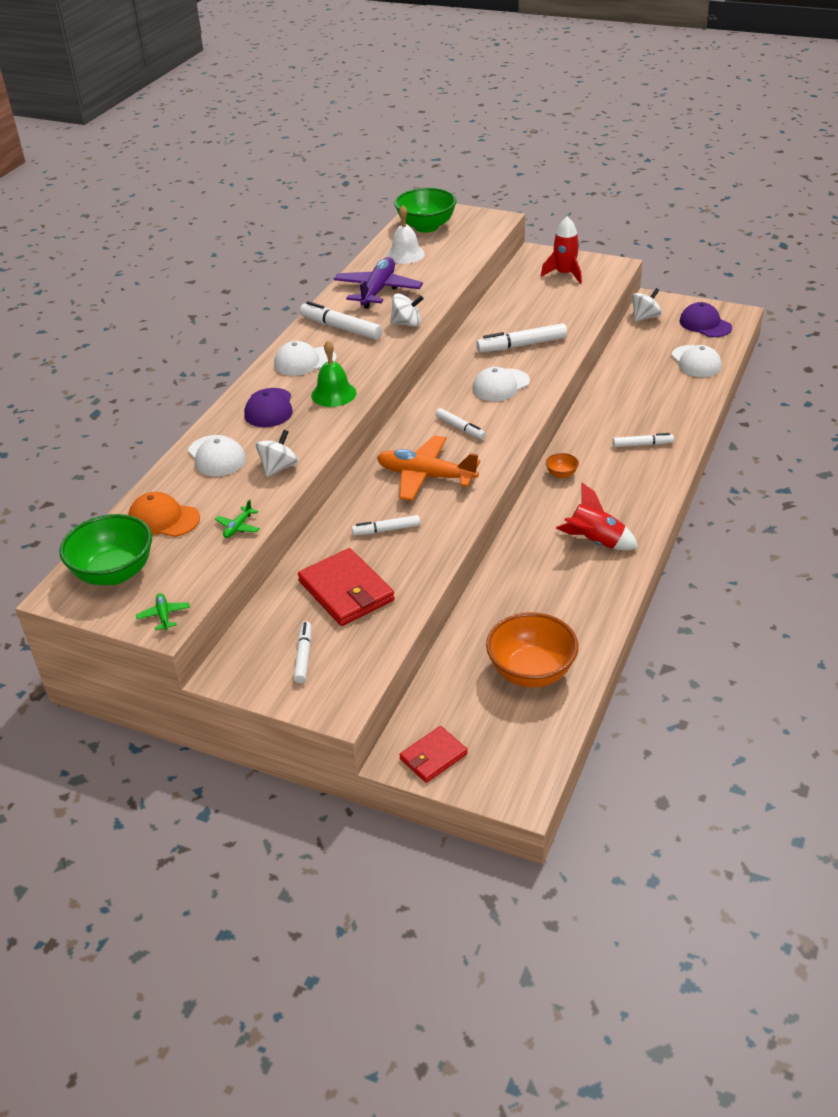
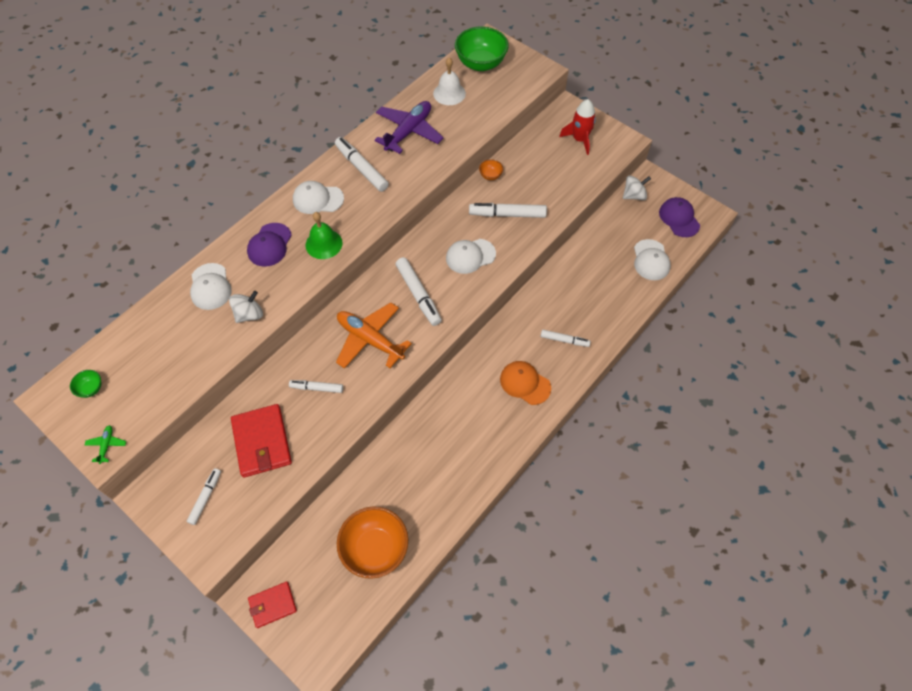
camera: 15 degrees right, 20 degrees up
(114, 573) = (91, 388): green bowl -> green bowl, size x0.44
(163, 519) = (146, 343): orange cap -> orange cap (525, 383)
(238, 527) = (194, 370): green plane -> none
(407, 323) = (414, 178): white spinning top -> none
(460, 428) = (418, 295): white marker -> white marker, size x1.63
(561, 474) = (487, 352): orange bowl -> orange bowl (490, 176)
(595, 542) = (480, 433): red rocket -> none

